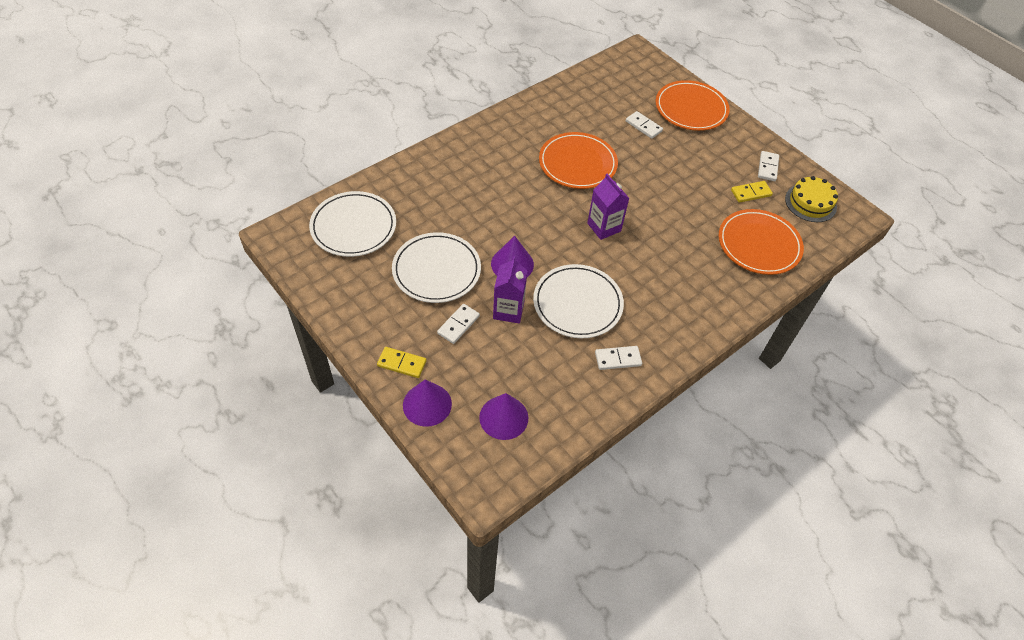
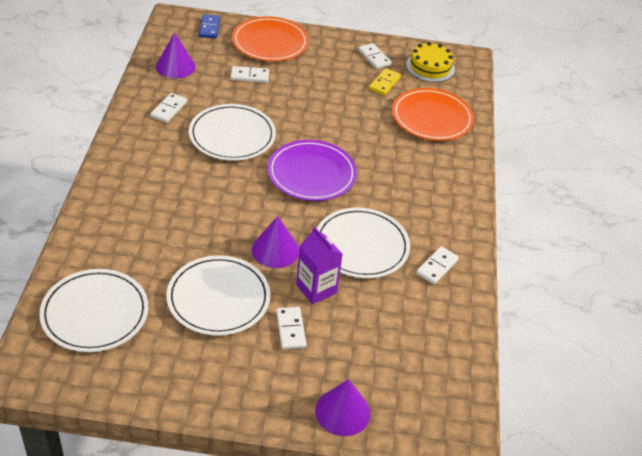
camera: 45 degrees left, 10 degrees down
(402, 363) = (282, 396): yellow domino -> none
(503, 417) = (411, 374): purple cone -> purple cone (175, 66)
(554, 118) = (169, 109): none -> white domino
(577, 163) = (232, 136): orange plate -> white plate
(604, 227) = (311, 174): purple carton -> purple plate
(655, 72) = (209, 28): none -> blue domino

